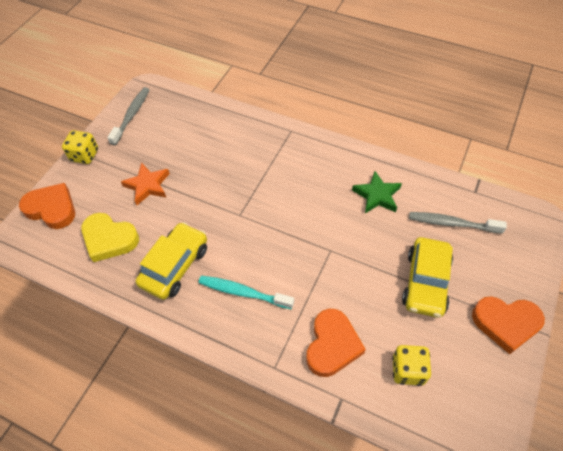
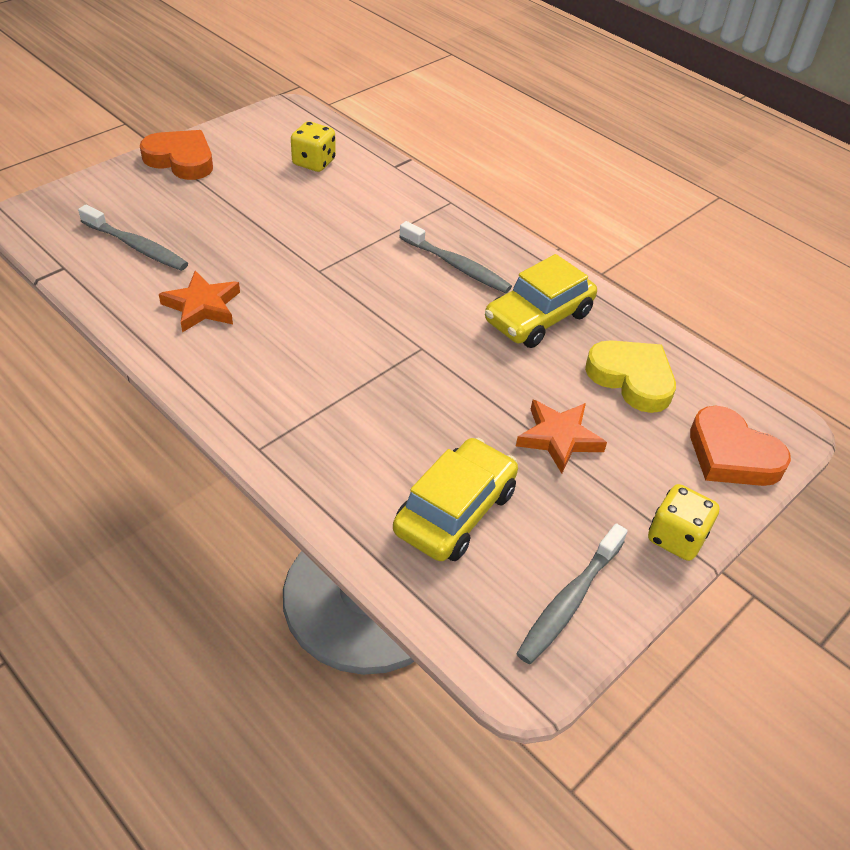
camera: 165 degrees left, 10 degrees down
(243, 292) = (456, 266): turquoise toothbrush -> grey toothbrush
(332, 345) = (378, 198): orange heart -> none
(377, 195) = (202, 306): green star -> orange star
(426, 282) = (230, 210): yellow car -> yellow car (455, 511)

